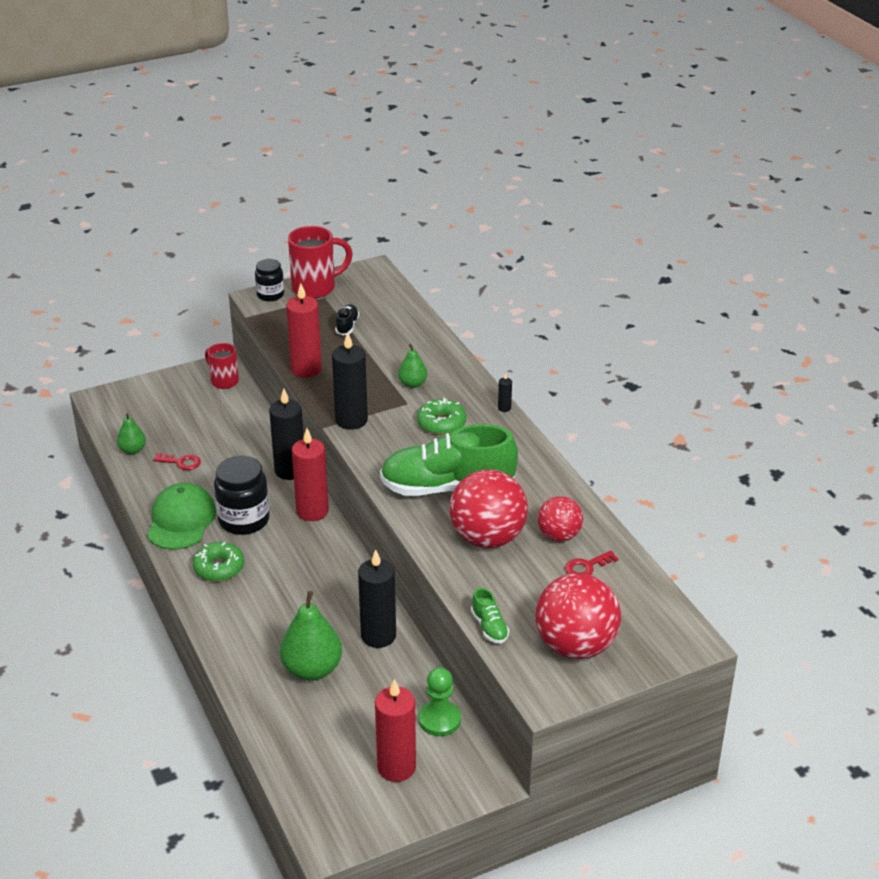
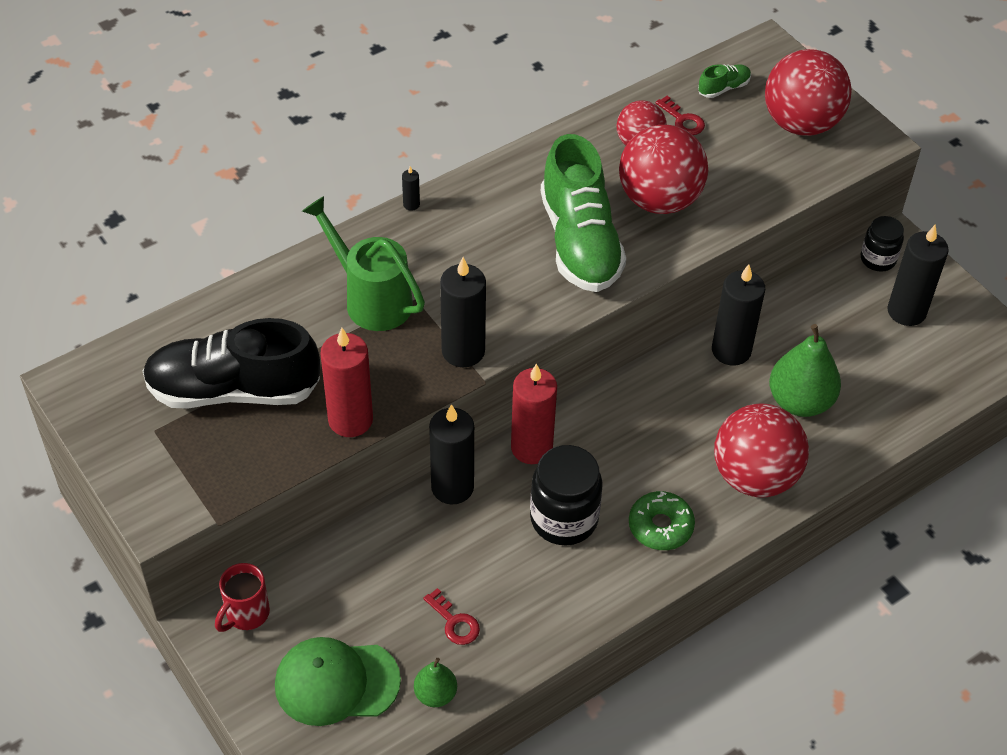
camera: 100 degrees left, 15 degrees up
(181, 462) = (454, 622): red key -> red key turned 135 degrees clockwise
(181, 520) = (579, 591): green cap -> green cap (336, 682)
(246, 627) = (754, 476): none -> red ball
(270, 295) = (148, 502): black jar -> black jar (878, 259)
(316, 288) = (125, 446): red mug -> none
(347, 326) = (233, 390): black shoe -> black shoe, size x2.46
(396, 767) = (906, 311): red candle -> black candle
(412, 384) = (371, 298): green pear -> green watering can
(439, 720) = (833, 285): green pawn -> none
(441, 423) = (453, 260): green donut -> none
(489, 627) = (797, 187): green shoe -> green shoe (723, 88)

